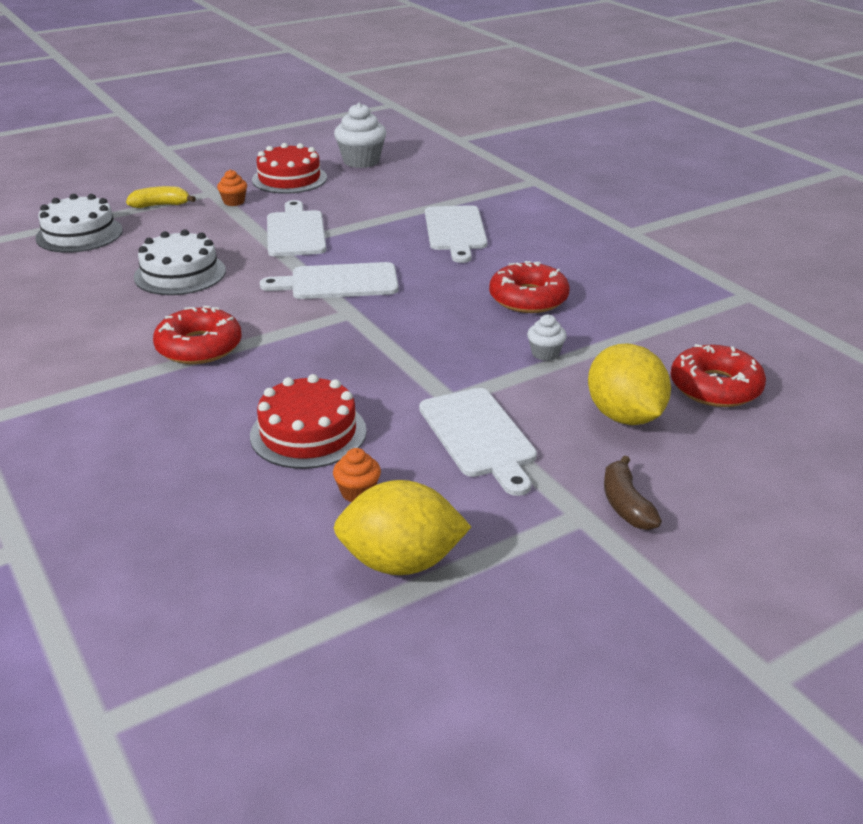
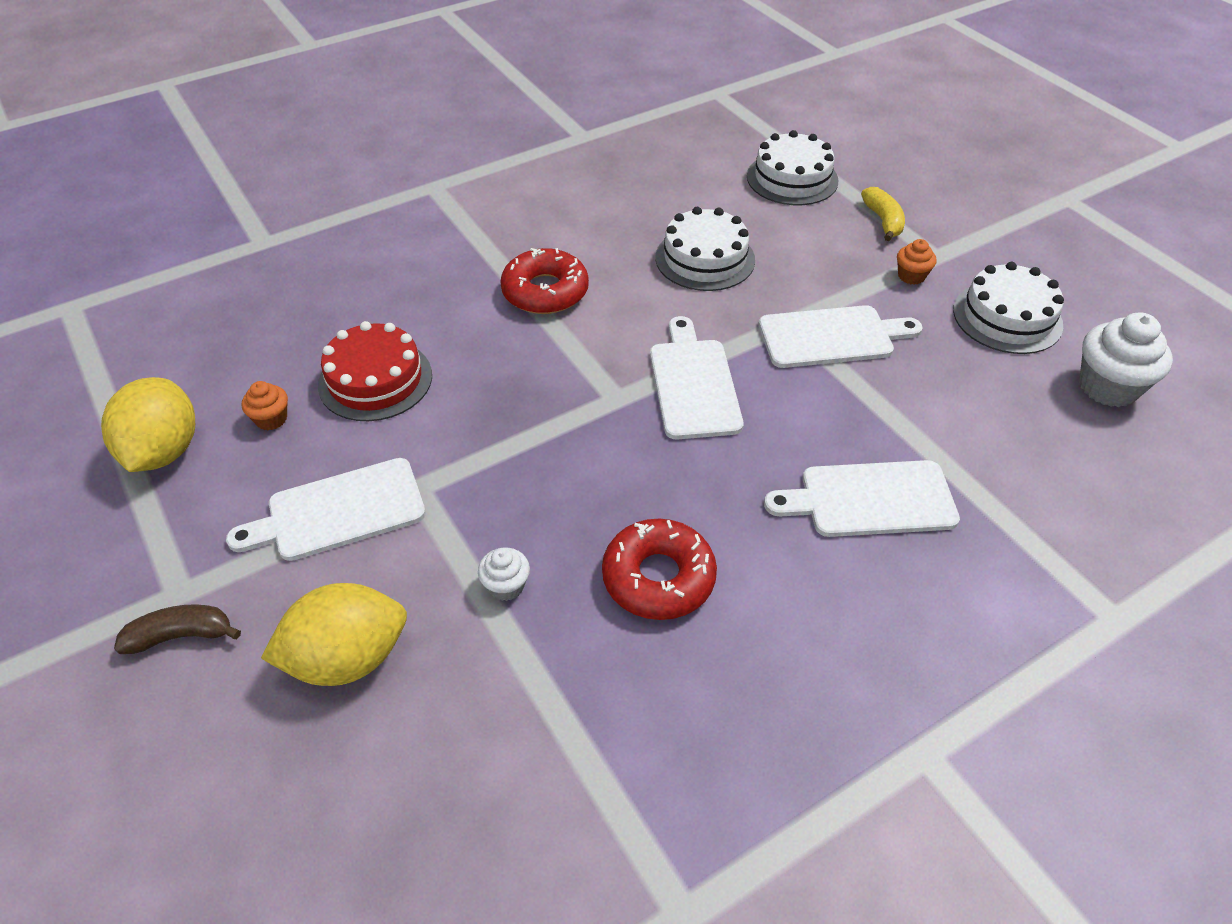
camera: 90 degrees right, 15 degrees up
(289, 179) = (1007, 317): red cake -> white cake
(715, 387) = (395, 786): red donut -> none

